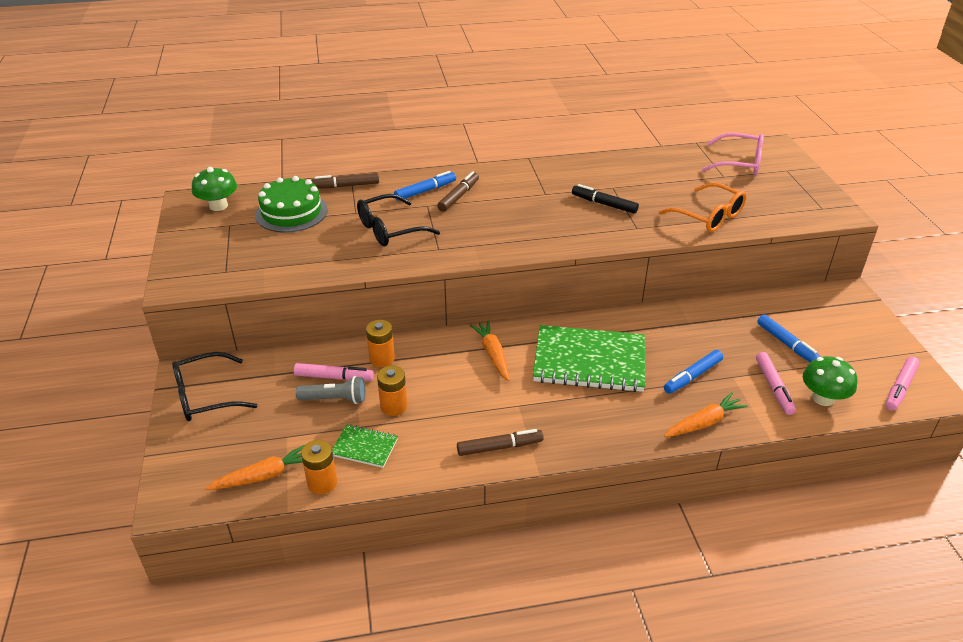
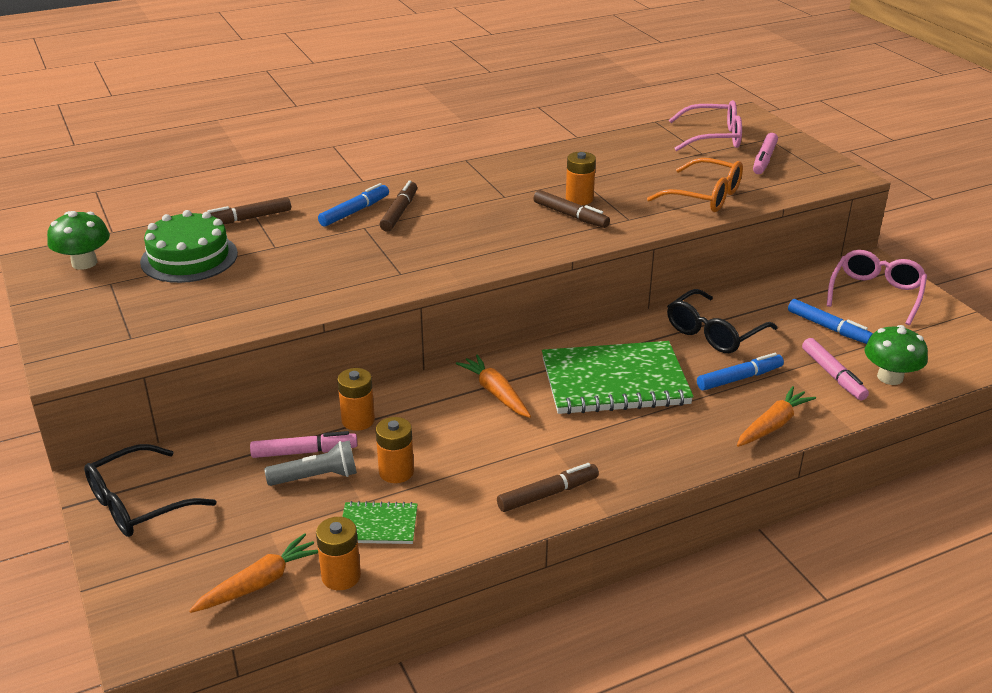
camera: 15 degrees left, 5 degrees down
(389, 230) = (328, 260): black glasses -> black glasses (714, 333)
(590, 218) = (570, 216): none -> brown marker
(604, 204) = (579, 199): black marker -> orange battery
(692, 376) = (739, 378): blue marker -> blue marker turned 150 degrees counterclockwise
(841, 320) = (876, 294): none -> pink glasses
(900, 388) = (965, 353): pink marker -> pink marker (764, 159)

